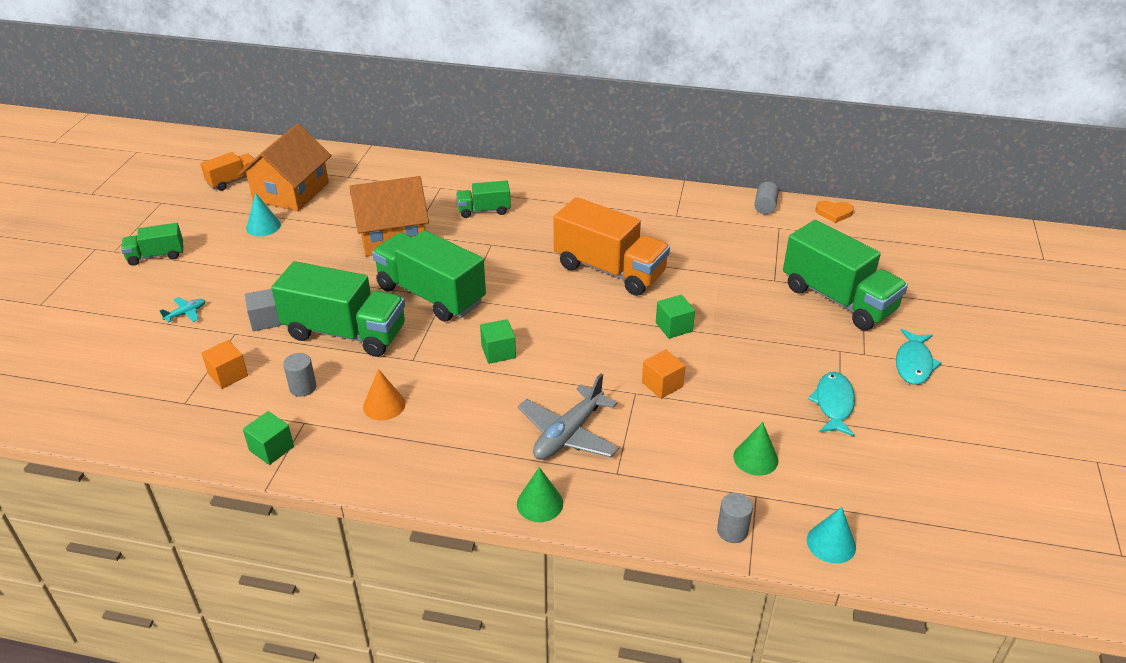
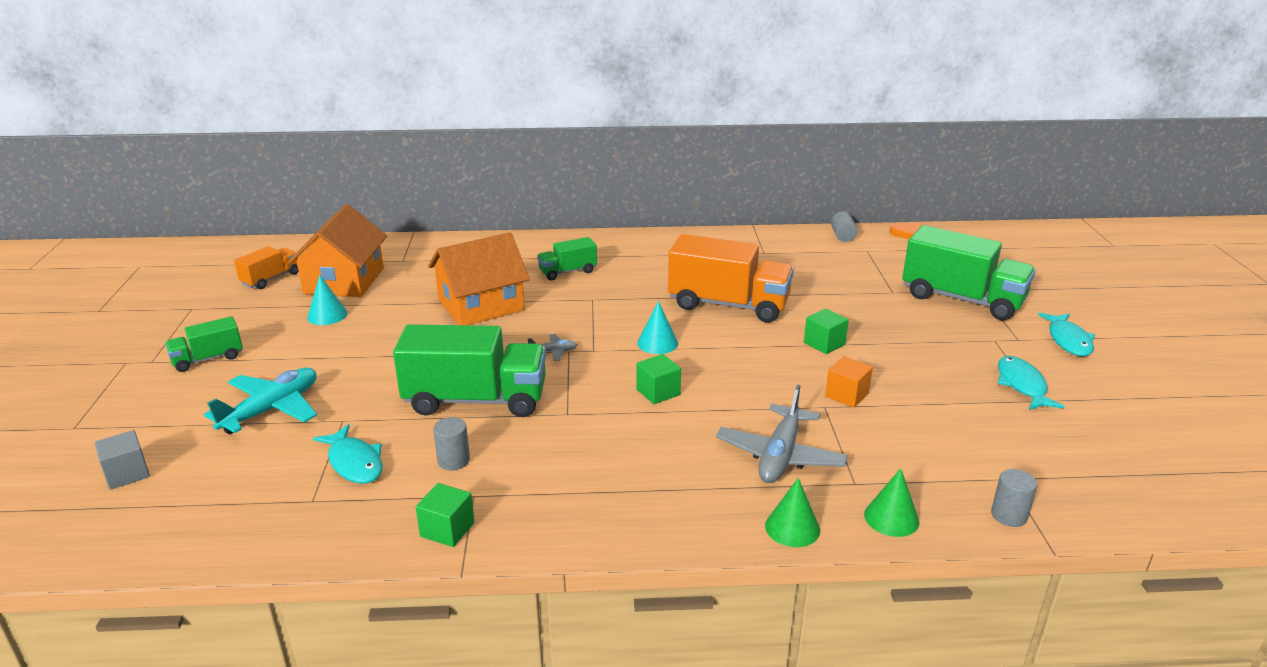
camera: 15 degrees left, 10 degrees down
(186, 313) = (271, 409): turquoise plane -> turquoise plane, size x2.16
(228, 375) = (354, 463): orange cube -> turquoise fish
(265, 320) = (374, 402): grey cube -> grey cube (127, 473)
(384, 405) = (559, 462): orange cone -> none
(431, 295) = (553, 352): green truck -> grey plane
(755, 458) = (983, 444): green cone -> green cone (891, 518)
(831, 543) = (1111, 508): turquoise cone -> turquoise cone (657, 343)

